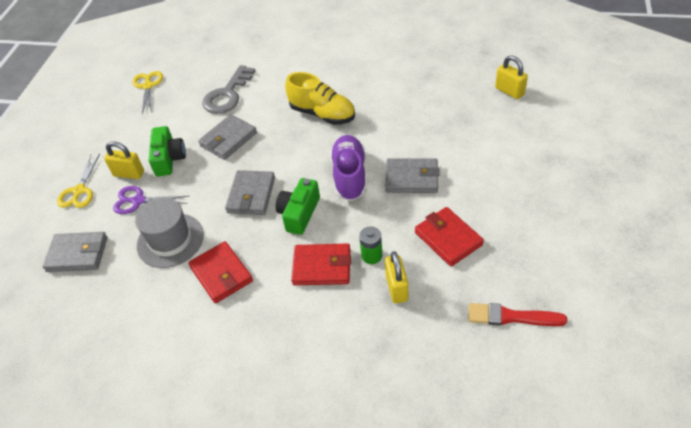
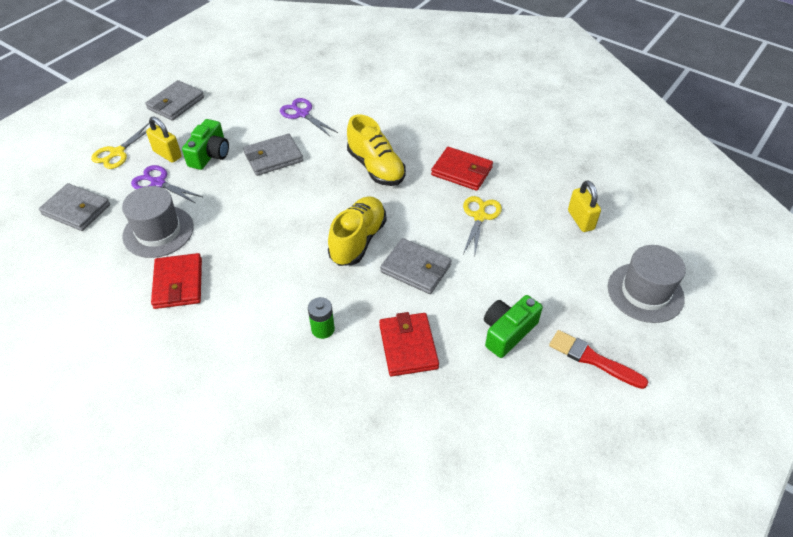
camera: 20 degrees right, 0 degrees up
(148, 86) = (239, 78): yellow scissors -> yellow scissors (479, 217)
(227, 95) = (302, 114): grey key -> purple scissors
(251, 195) = (256, 220): grey wallet -> grey wallet (176, 103)
(299, 213) = (286, 257): green camera -> green camera (507, 332)
(322, 267) = (270, 318): red wallet -> red wallet (461, 171)
(349, 176) = (358, 240): purple shoe -> yellow shoe
(396, 288) = (323, 373): yellow padlock -> none
(511, 317) = (413, 457): red brush -> red brush (593, 359)
(591, 124) = (645, 292): none -> grey hat

